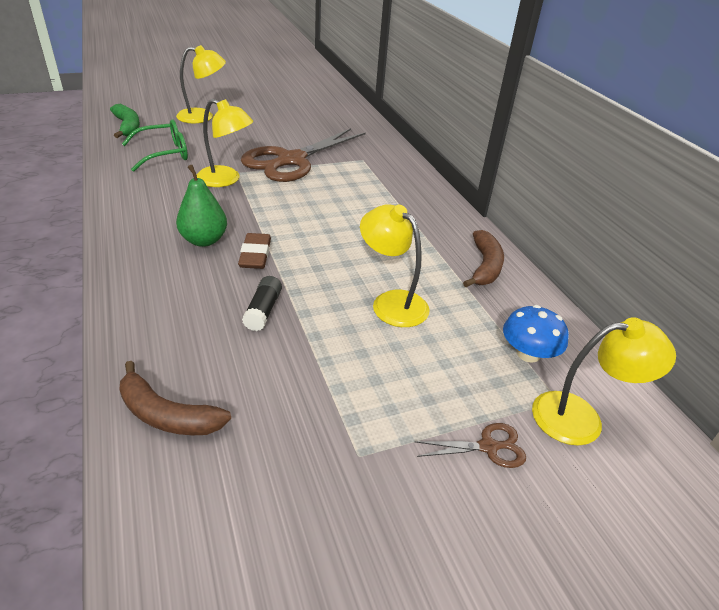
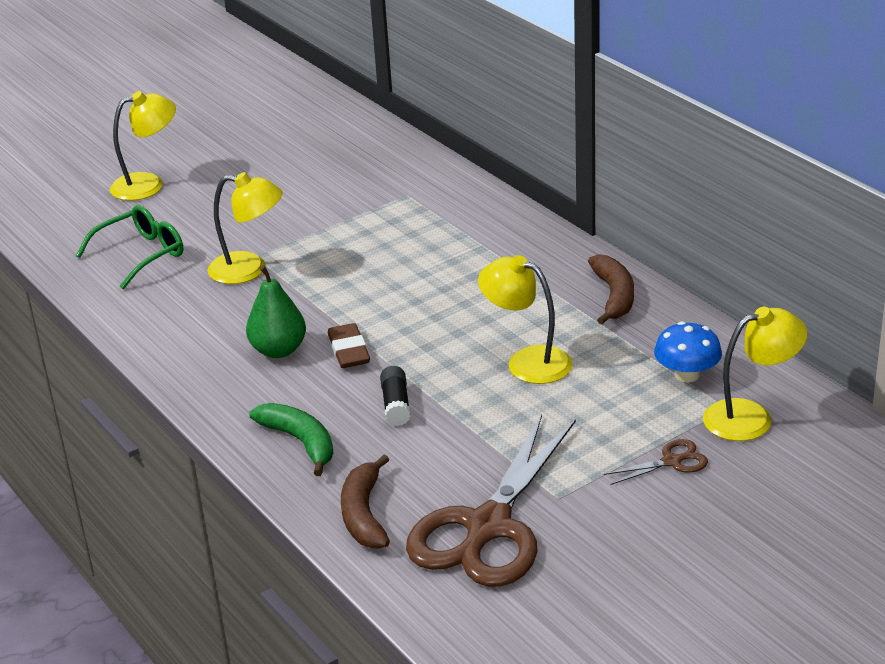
camera: 10 degrees left, 5 degrees down
(127, 127) = (57, 228): green banana -> green banana (300, 442)
(167, 414) = (364, 514): brown banana -> brown banana turned 75 degrees clockwise
(291, 160) = (314, 221): brown scissors -> brown scissors (488, 527)

